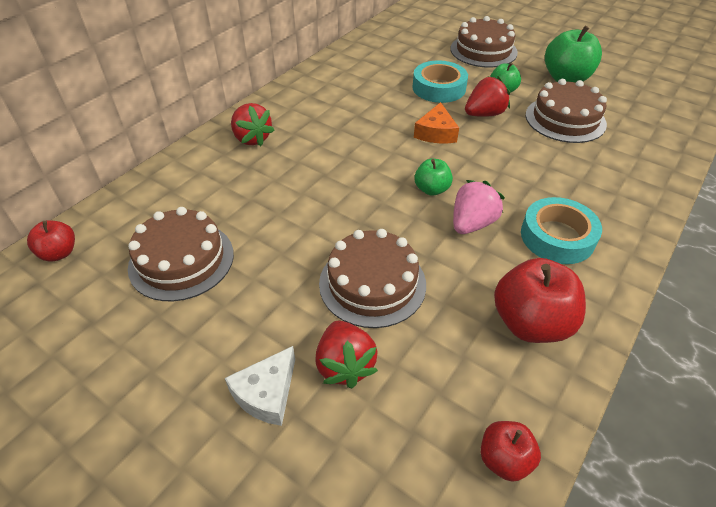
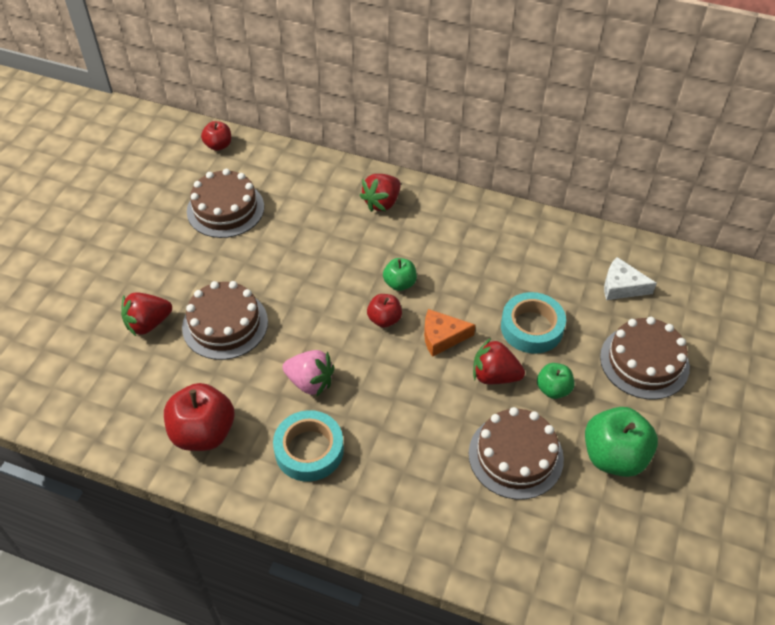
camera: 75 degrees right, 5 degrees up
(266, 393) = (121, 288): white cheese -> white cheese (621, 286)
(431, 189) = (349, 346): green apple -> green apple (400, 283)
(484, 114) = (494, 376): red strawberry -> red strawberry turned 150 degrees clockwise
(504, 459) = (87, 422): red apple -> red apple (384, 319)

